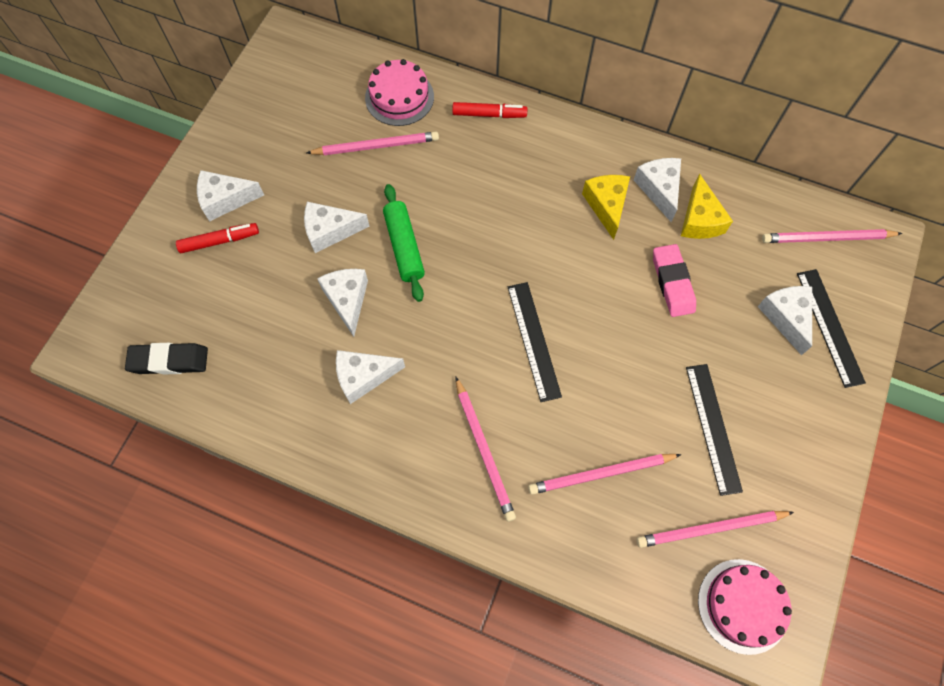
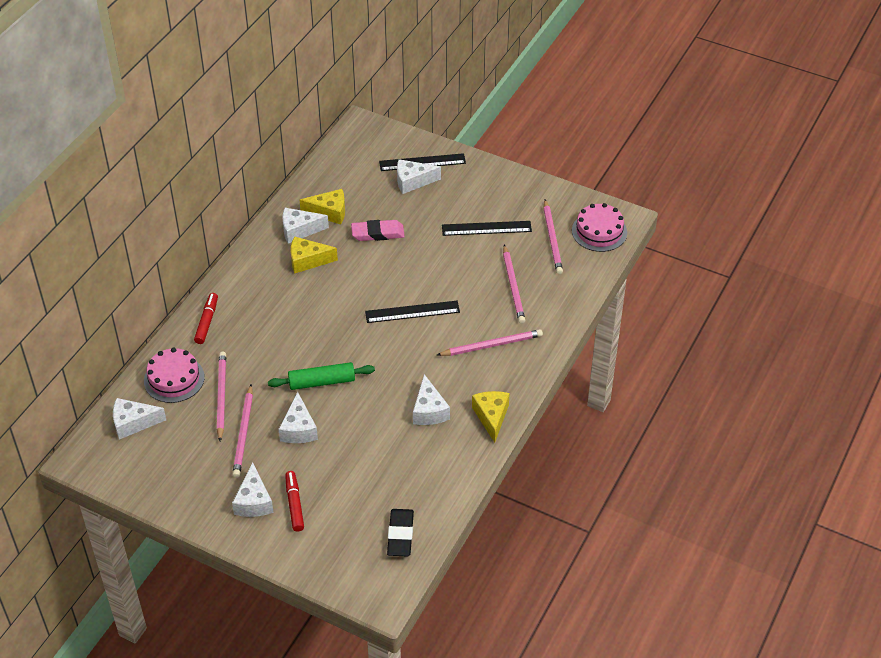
camera: 85 degrees left, 20 degrees down
(347, 300) = (363, 419): white cheese -> white cheese (133, 423)
(355, 458) = (491, 417): none -> yellow cheese
(827, 238) = (356, 151): pink pencil -> pink pencil (244, 433)

